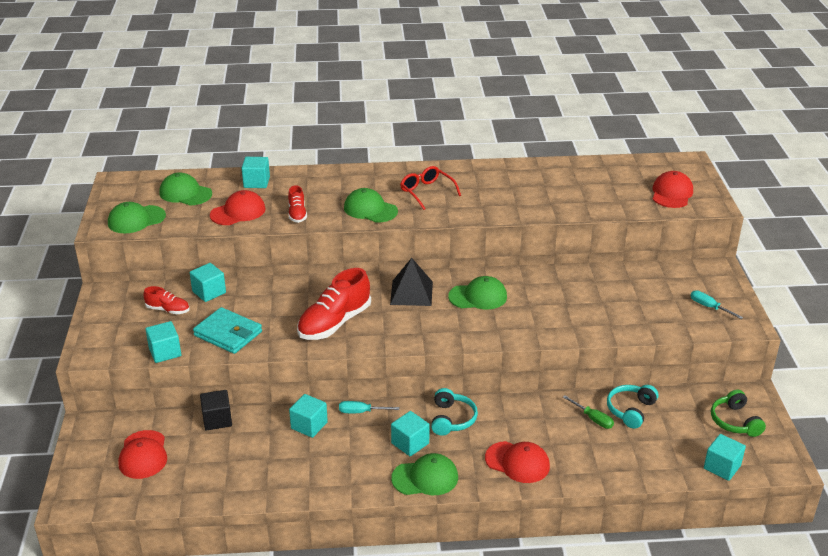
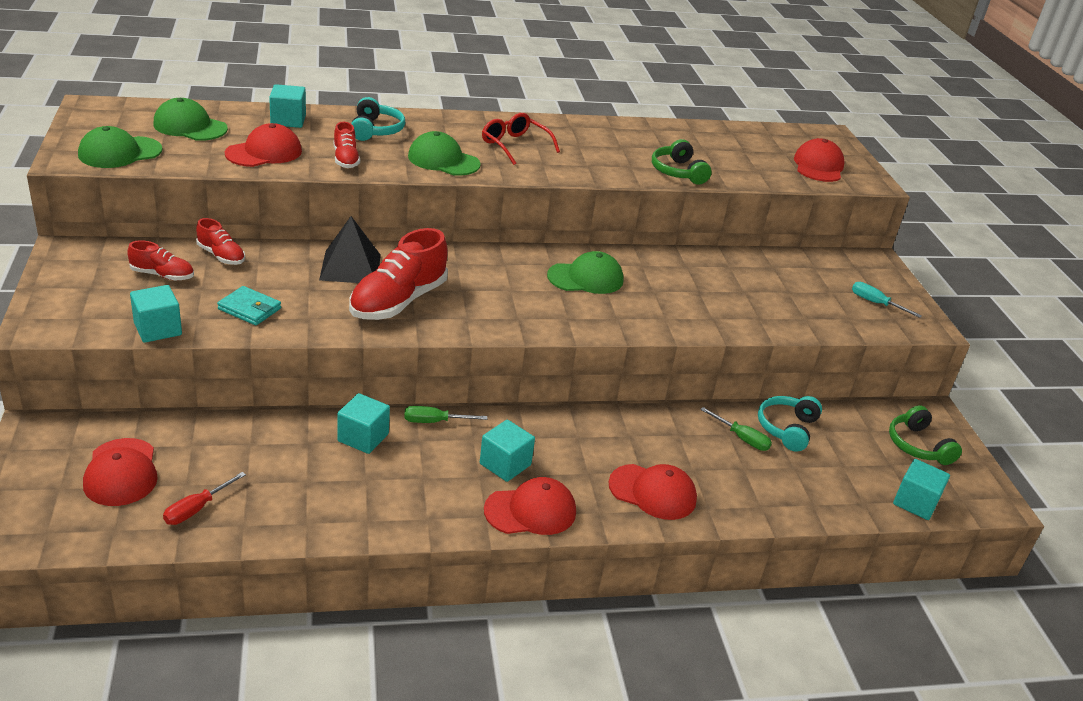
camera: 10 degrees left, 0 degrees up
(193, 480) = (196, 509): none -> red screwdriver
(209, 292) = (221, 256): turquoise cube -> red shoe
(217, 420) = (231, 427): black cube -> none
(228, 334) = (249, 309): turquoise wallet -> turquoise wallet, size x0.65
(361, 412) = (434, 422): turquoise screwdriver -> green screwdriver
(411, 293) = (498, 269): black pyramid -> black pyramid (350, 267)
(425, 478) = (530, 511): green cap -> red cap
(452, 419) = (558, 434): turquoise headphones -> turquoise headphones (375, 130)
(553, 207) = (678, 172): none -> green headphones

